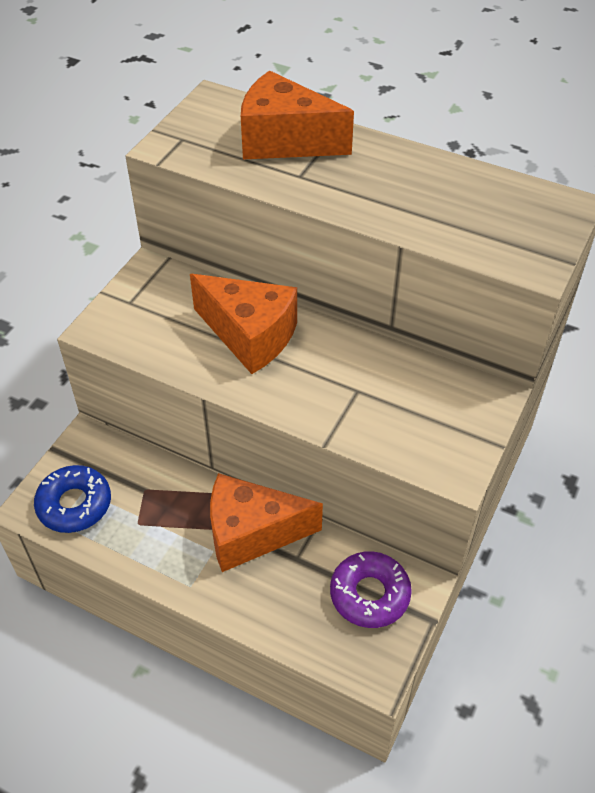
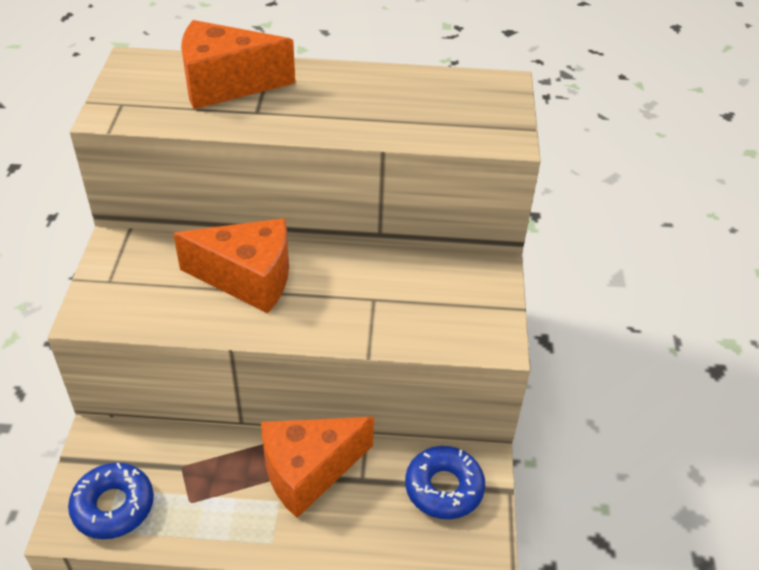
camera: 25 degrees left, 5 degrees down
(369, 594) = (444, 488): purple donut -> blue donut

